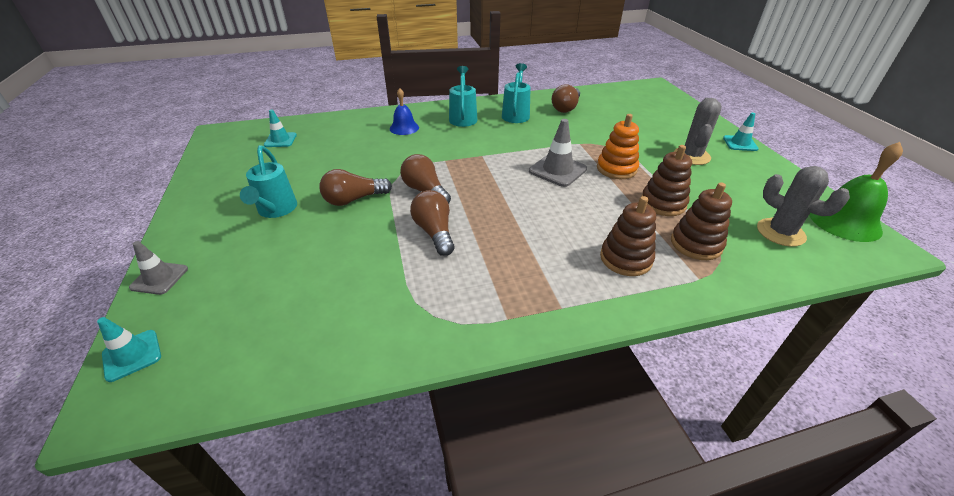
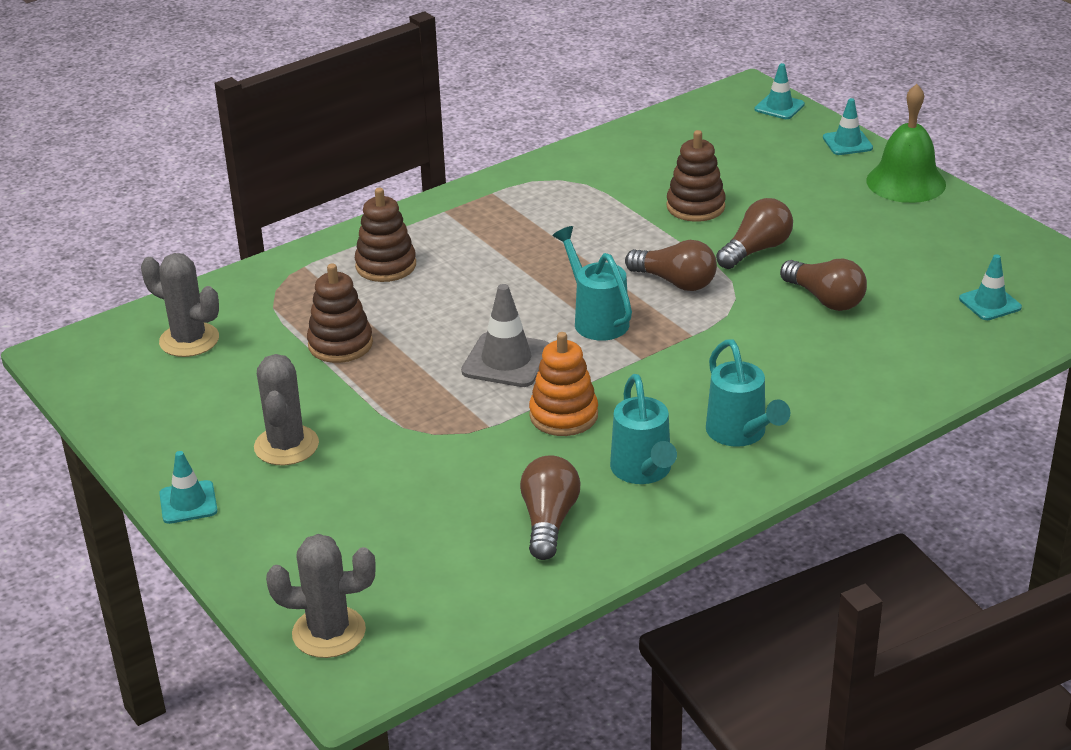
camera: 160 degrees right, 5 degrees down
(159, 278) = (847, 143): grey traffic cone -> turquoise traffic cone
(276, 210) = (833, 216): turquoise watering can -> turquoise watering can (596, 319)
(404, 128) = (822, 380): blue bell -> none
(434, 232) = (619, 240): brown light bulb -> brown light bulb (825, 299)
(616, 169) = (414, 386): orange stacking toy -> orange stacking toy (563, 415)
(663, 96) = (329, 632): none -> grey cactus
(696, 244) = (302, 300): brown stacking toy -> brown stacking toy (695, 207)
(844, 221) = (92, 377): green bell -> green bell (906, 182)

